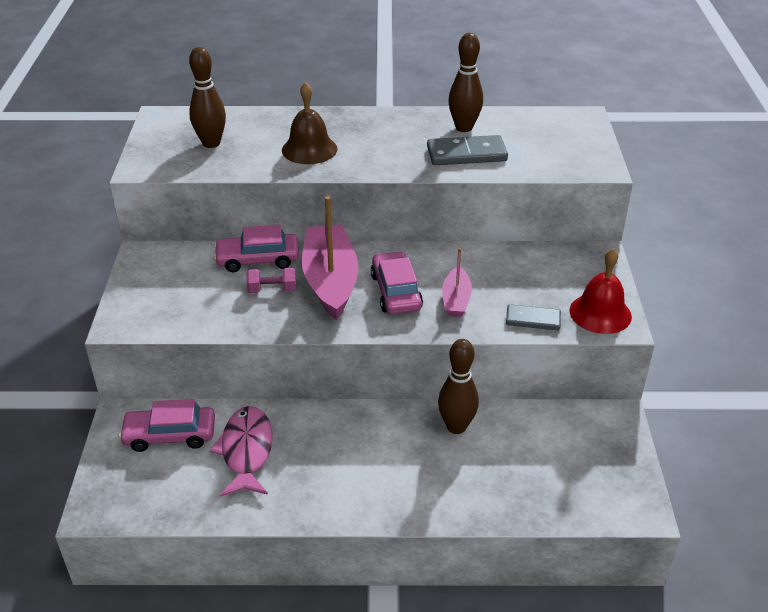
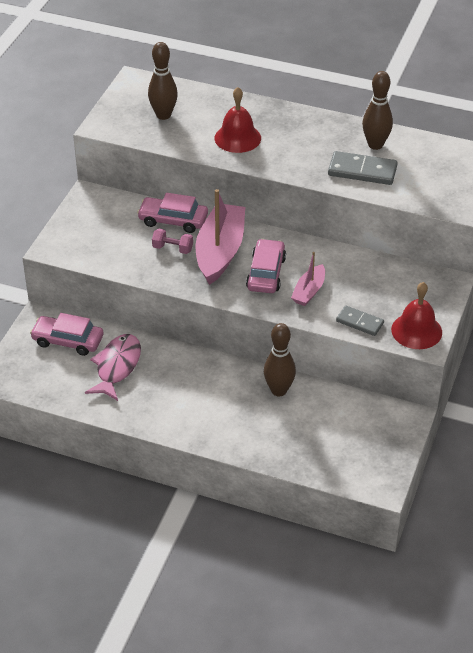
camera: 20 degrees right, 5 degrees up
(309, 149) = (237, 138): brown bell -> red bell

